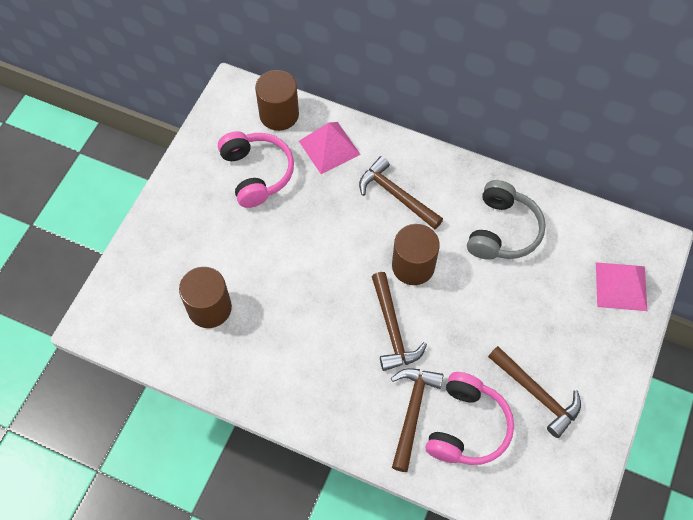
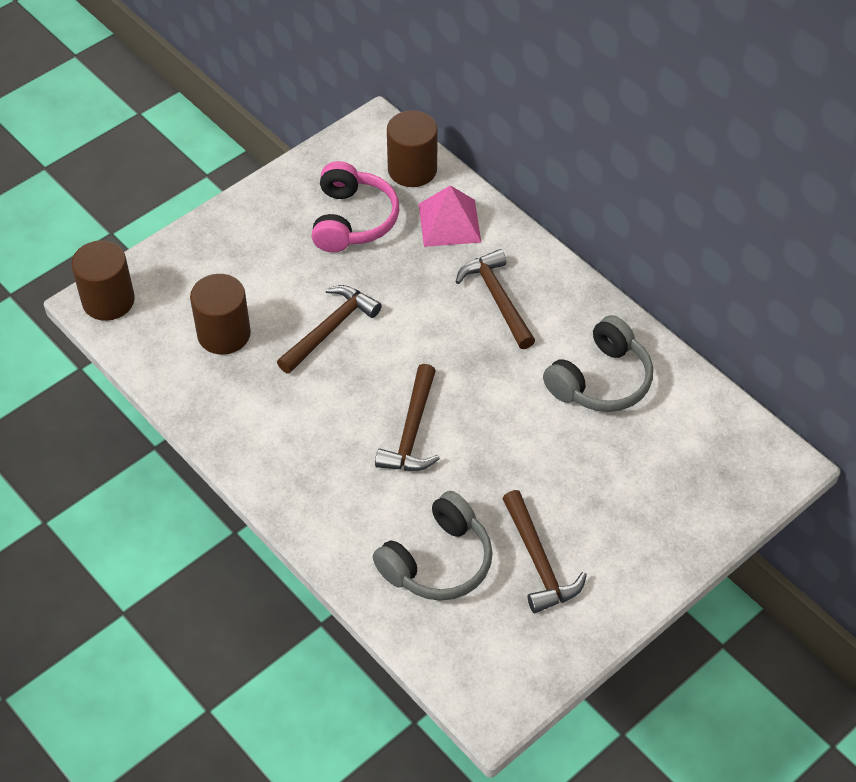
camera: 25 degrees right, 10 degrees down
(412, 412) = (384, 522): brown hammer -> brown hammer (330, 329)
(413, 266) = (473, 377): brown cylinder -> brown cylinder (108, 300)
(467, 427) = (438, 561): pink headphones -> grey headphones
(621, 286) = (710, 491): pink pyramid -> none

